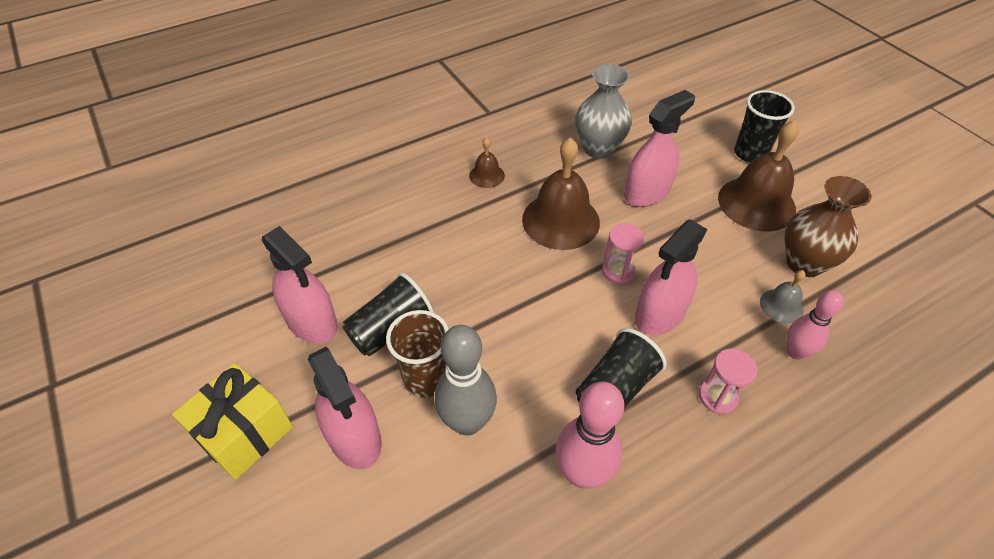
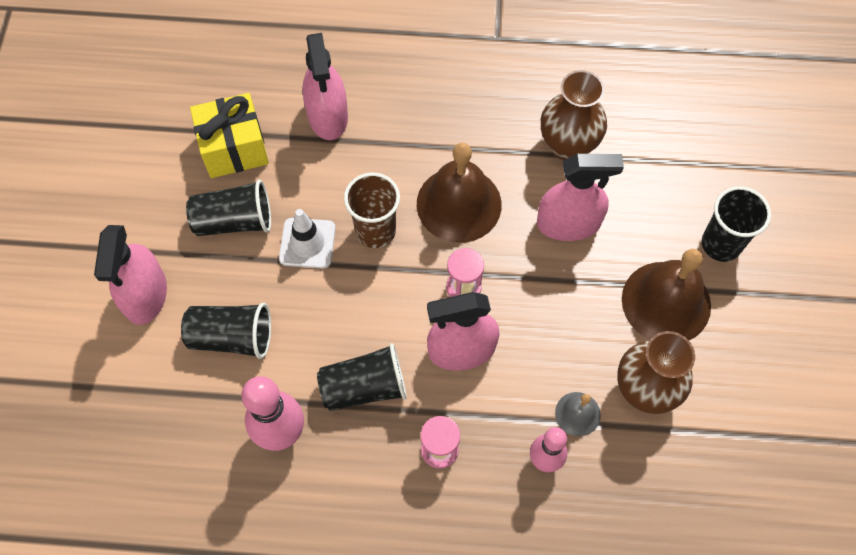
camera: 35 degrees right, 15 degrees up
(244, 433) = (75, 241): yellow gift -> yellow gift (234, 148)
(311, 322) = (181, 175): pink spray bottle -> pink spray bottle (328, 116)
(425, 379) = (228, 282): brown cup -> brown cup (375, 231)
(467, 422) = (232, 337): grey bowling pin -> black cup
(469, 310) = (307, 243): none -> white traffic cone
(486, 175) = (433, 113): brown bell -> none
(598, 149) = (567, 145): grey vase -> brown vase

